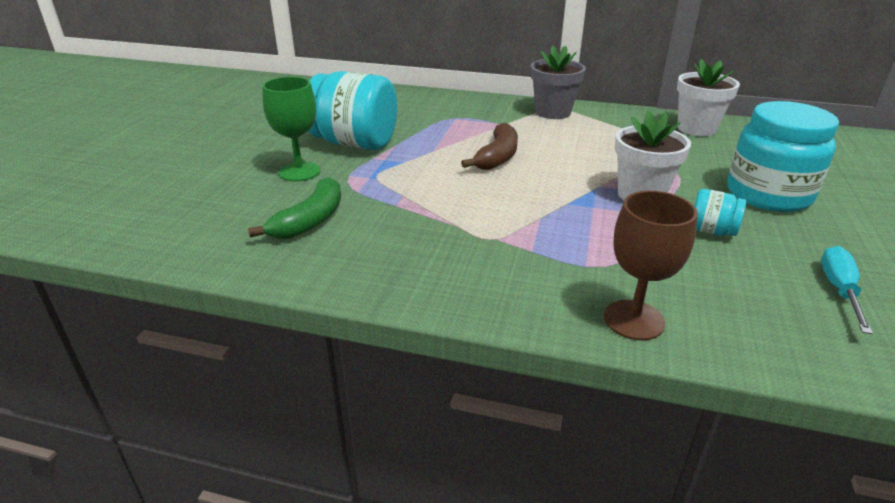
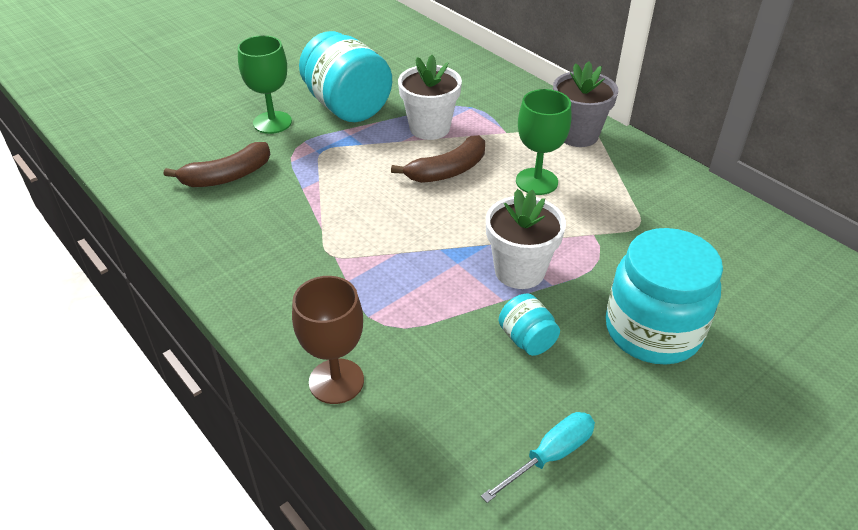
camera: 35 degrees right, 10 degrees up
(310, 220) = (227, 176): green banana -> brown banana
(568, 143) = (536, 181): none -> green goblet
(696, 129) = (709, 217): white flower pot -> white flower pot (429, 128)

